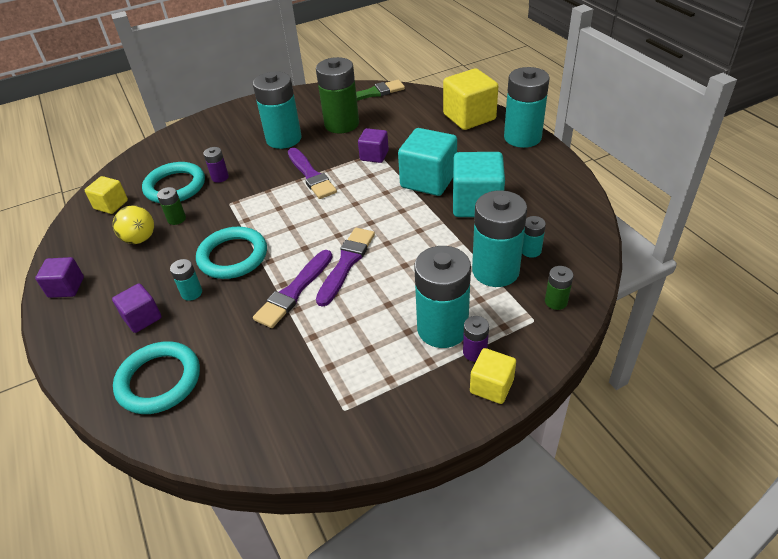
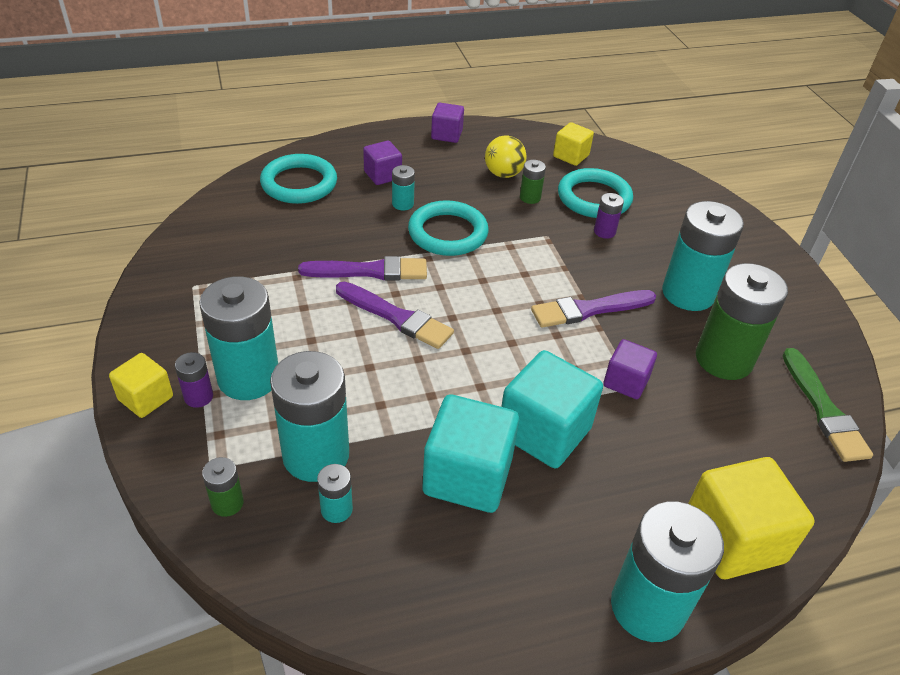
camera: 95 degrees right, 0 degrees up
(294, 291) = (370, 271): purple brush -> purple brush turned 135 degrees clockwise

